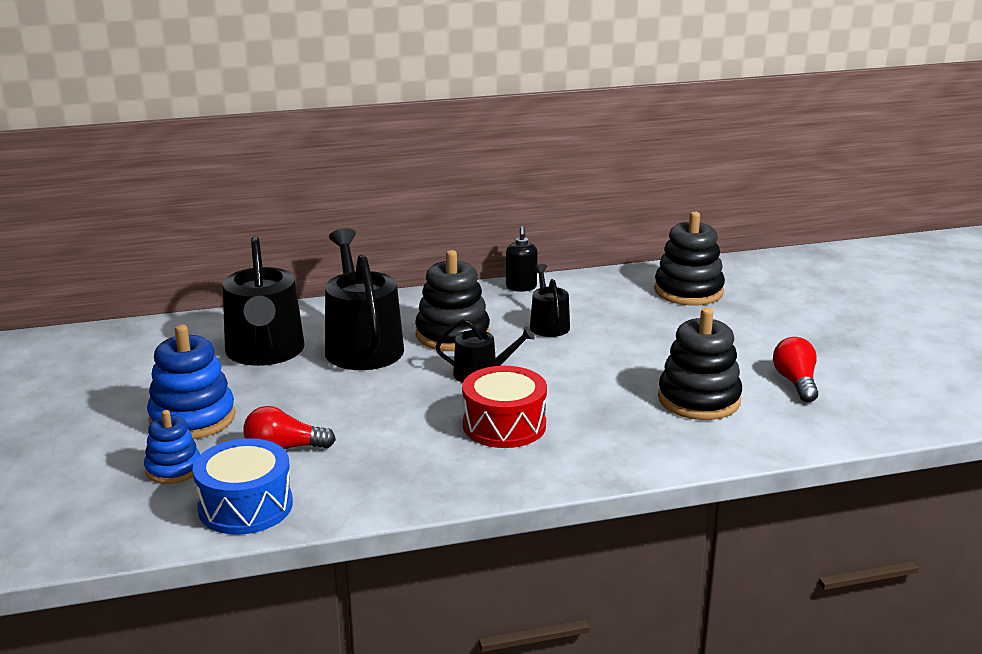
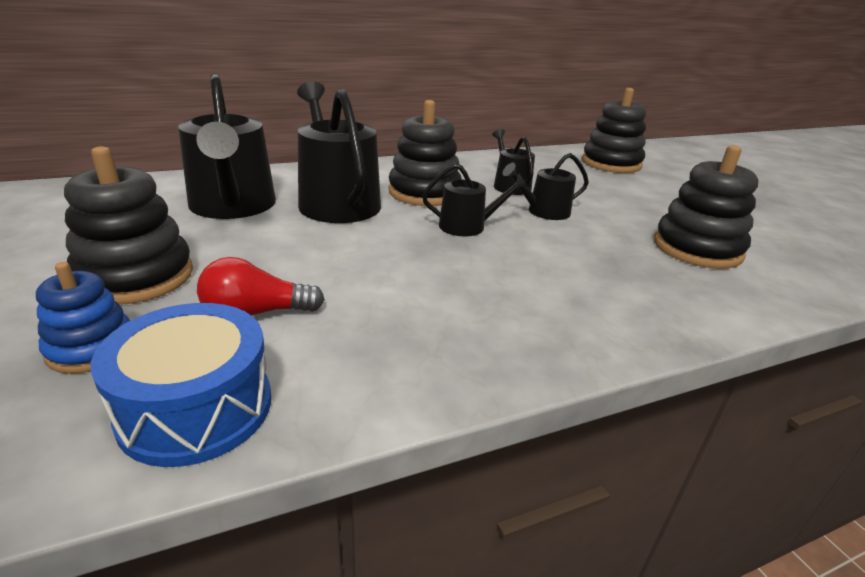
camera: 10 degrees left, 5 degrees up
(192, 418) = (136, 276): blue stacking toy -> black stacking toy
(504, 425) = (518, 278): red drum -> none
(521, 287) = (470, 159): black soap dispenser -> none
(567, 357) = (544, 212): none -> black watering can
(795, 382) = (768, 232): red light bulb -> none

